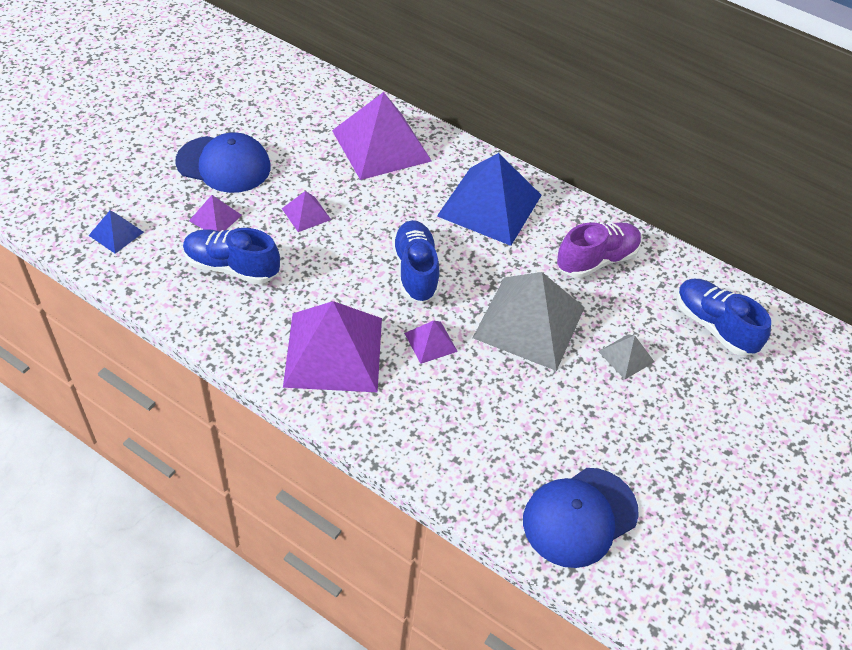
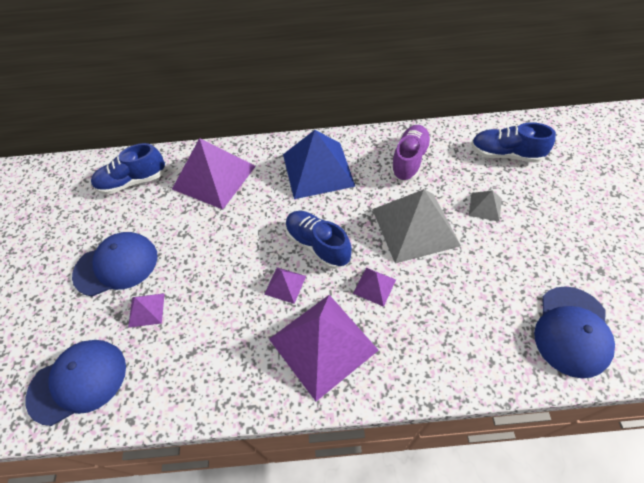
camera: 30 degrees left, 5 degrees up
(116, 233) = (78, 381): blue pyramid -> blue cap
(232, 267) = (193, 338): blue shoe -> blue shoe (133, 181)
(306, 214) = (209, 259): purple pyramid -> purple pyramid (285, 285)

